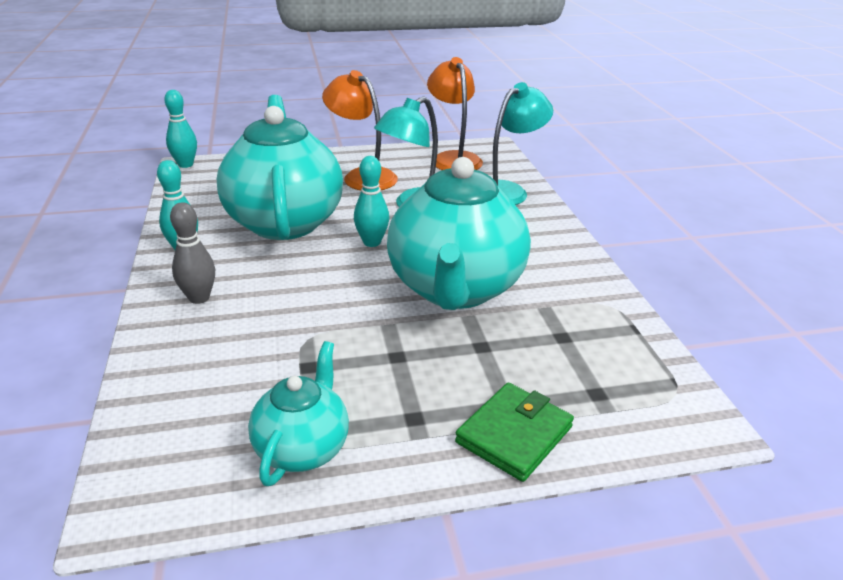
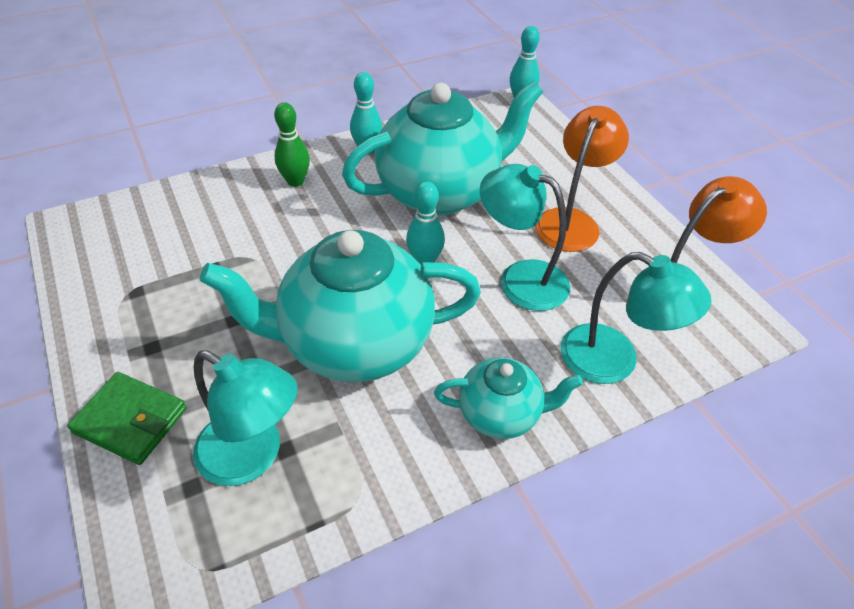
camera: 75 degrees right, 15 degrees up
(199, 298) = (295, 181): grey bowling pin -> green bowling pin
(303, 448) = (117, 289): turquoise teapot -> turquoise teapot (501, 414)
(568, 355) = (252, 456): none -> turquoise lamp

